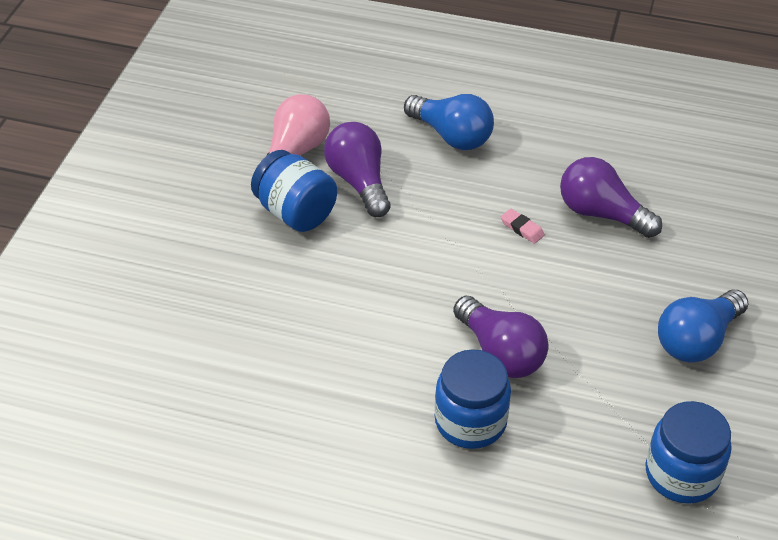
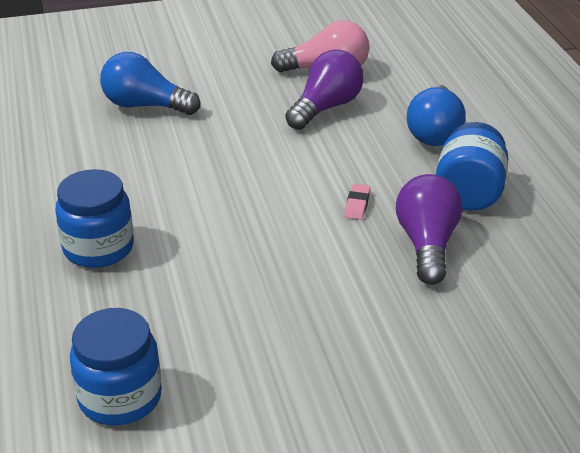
camera: 60 degrees right, 10 degrees down
(295, 212) = (260, 92): blue jar -> blue jar (469, 193)
(500, 353) = (190, 240): purple light bulb -> none
(697, 340) = (310, 358): blue light bulb -> blue light bulb (145, 106)

